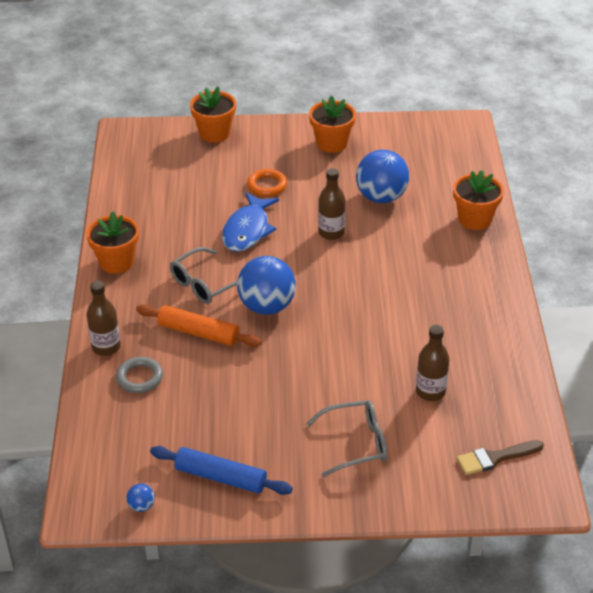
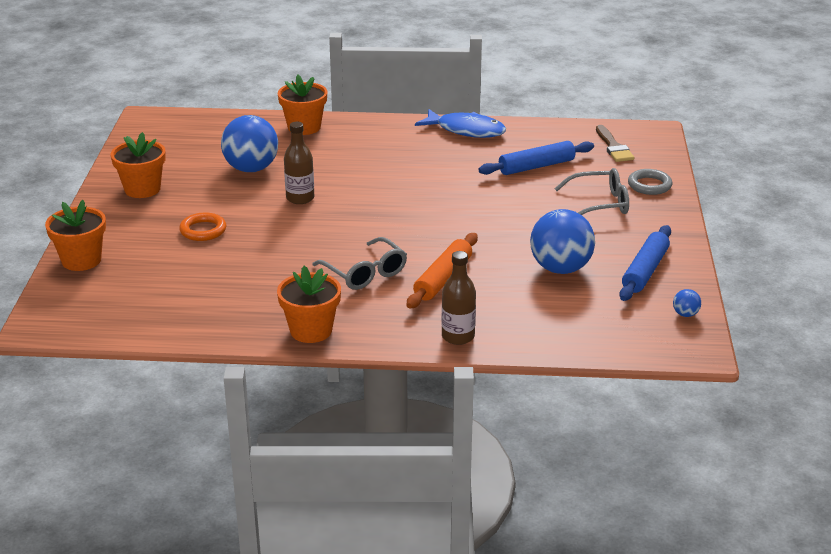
camera: 85 degrees left, 10 degrees down
(139, 378) = (508, 315): grey ring -> grey ring (649, 185)
(247, 230) = (279, 245): blue fish -> blue fish (466, 130)
(267, 306) = (409, 238): blue ball -> blue ball (560, 268)
(356, 443) = (599, 204): grey glasses -> grey glasses turned 90 degrees clockwise
(430, 391) = (536, 166): brown bottle -> blue rolling pin

